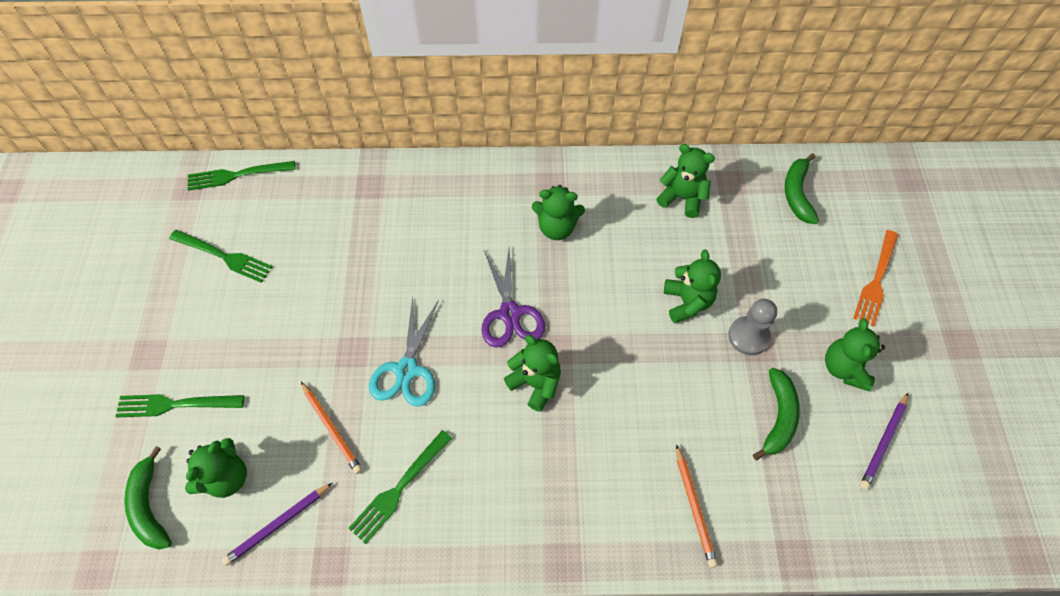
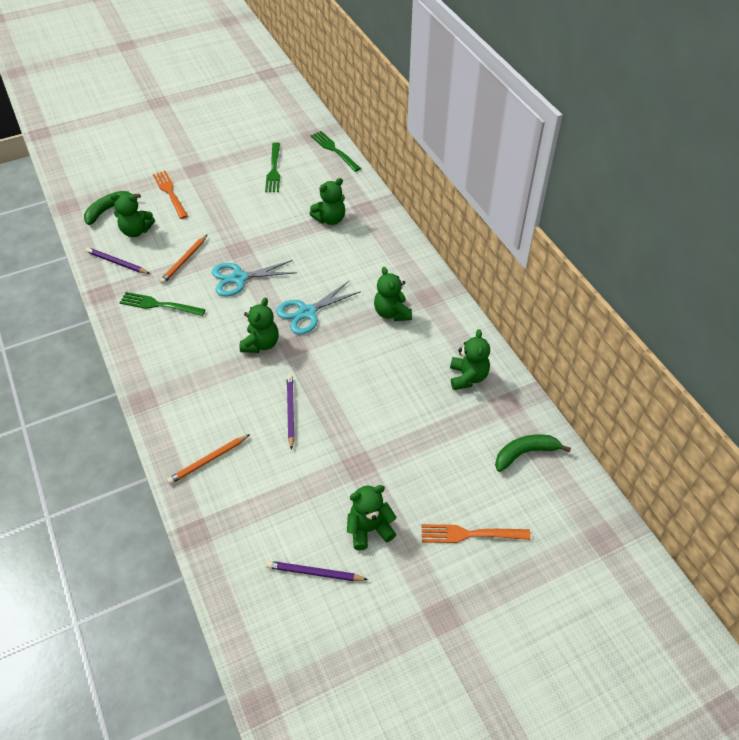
camera: 65 degrees right, 10 degrees down
(175, 404) = (170, 193): green fork -> orange fork
(510, 313) = (307, 312): purple scissors -> turquoise scissors
(657, 388) = (290, 411): none -> purple pencil
(687, 302) = (372, 408): green teddy bear -> green teddy bear (330, 219)
(748, 336) = (363, 456): grey pawn -> none
(778, 417) = (302, 494): green banana -> none

